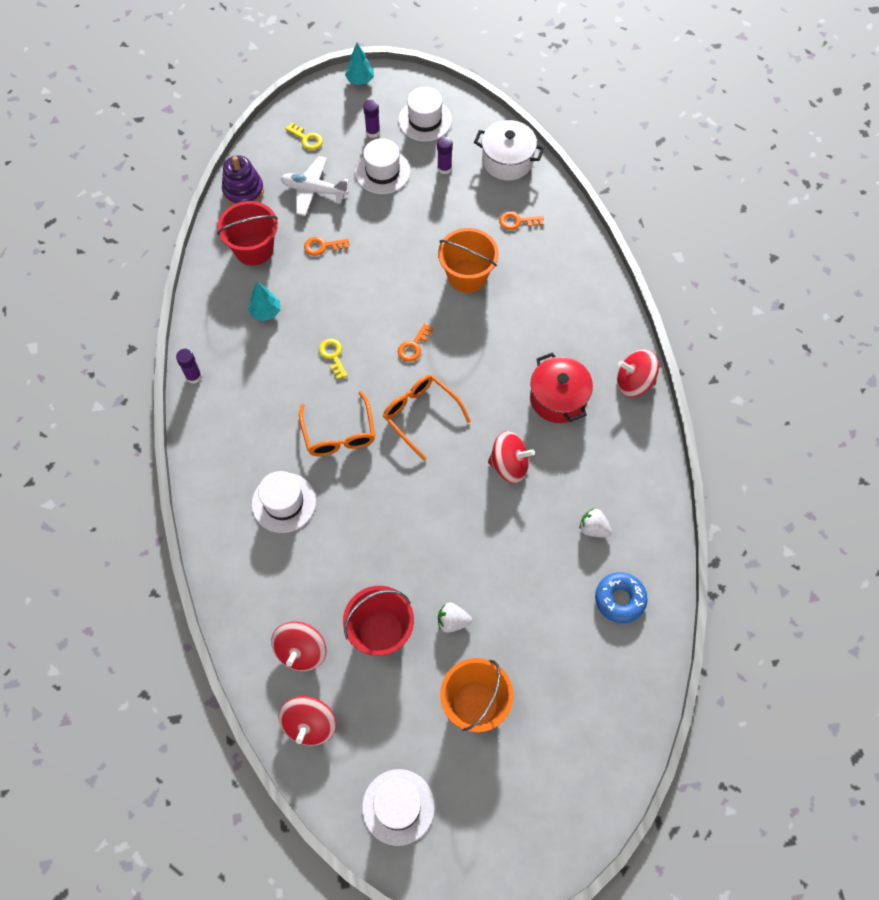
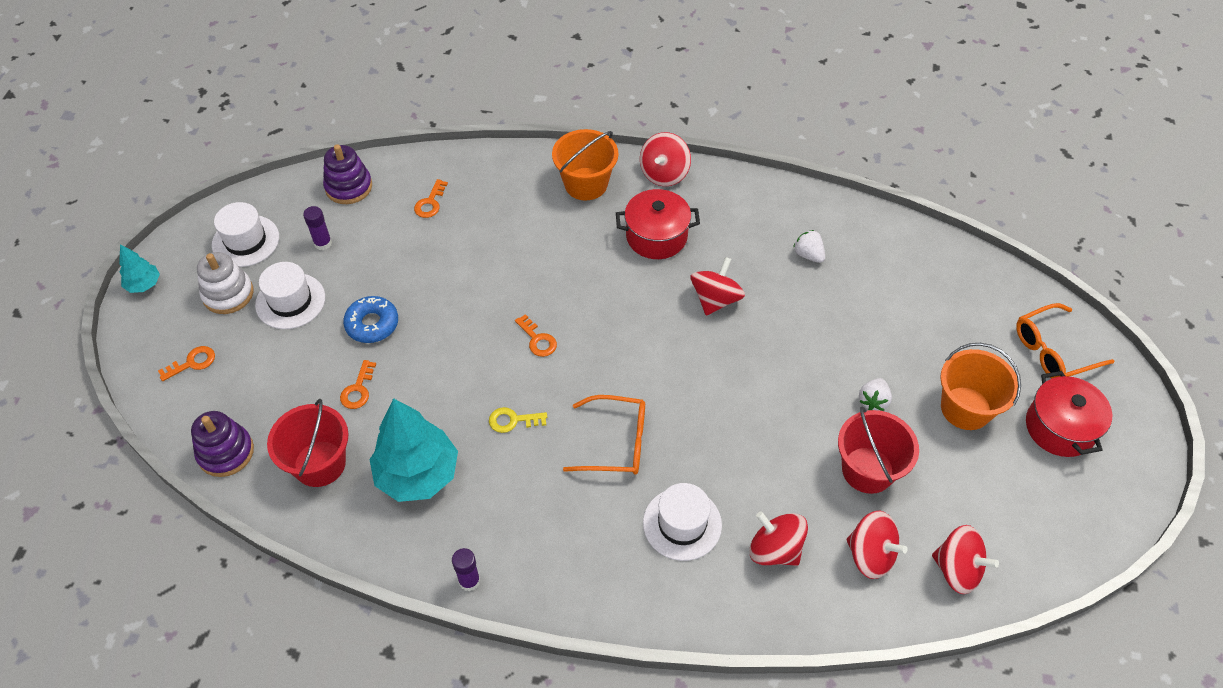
camera: 70 degrees left, 10 degrees down
(265, 312) = (417, 475): turquoise tree -> turquoise tree, size x2.04
(283, 576) = (775, 549): none -> red spinning top
(307, 139) = (192, 363): yellow key -> orange key
(314, 191) = (273, 376): white plane -> none
(373, 132) = (228, 294): purple glue stick -> white stacking toy
(398, 807) = (1061, 509): white hat -> none
(421, 415) = (626, 358): orange glasses -> orange glasses (1053, 350)
(467, 276) = (474, 265): orange bucket -> orange bucket (586, 184)
(486, 794) = (1060, 427): none -> red pot
(507, 161) = (349, 187): white pot -> purple stacking toy
(593, 528) = (808, 255): white strawberry -> white strawberry turned 90 degrees clockwise
(620, 599) = (887, 259): blue donut -> blue donut (372, 324)

